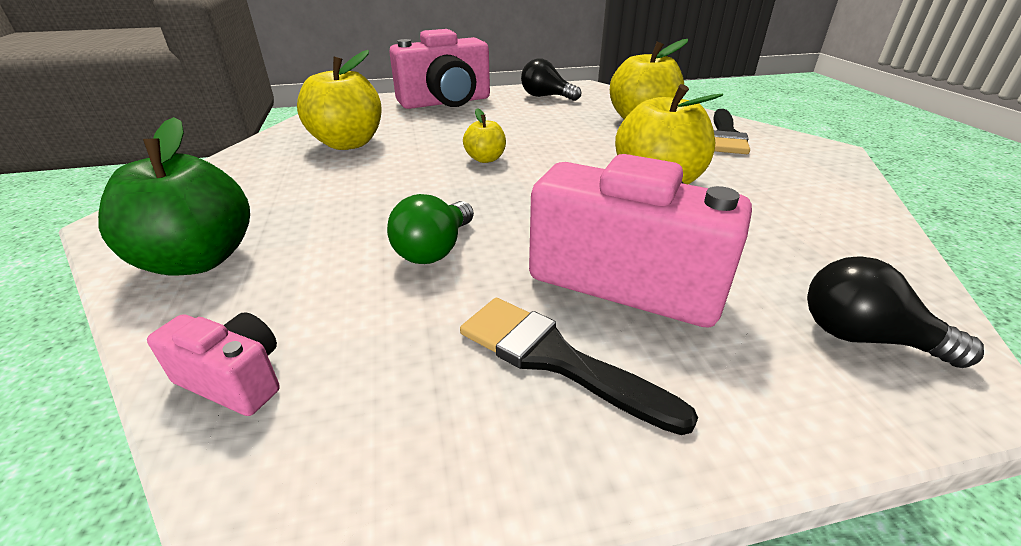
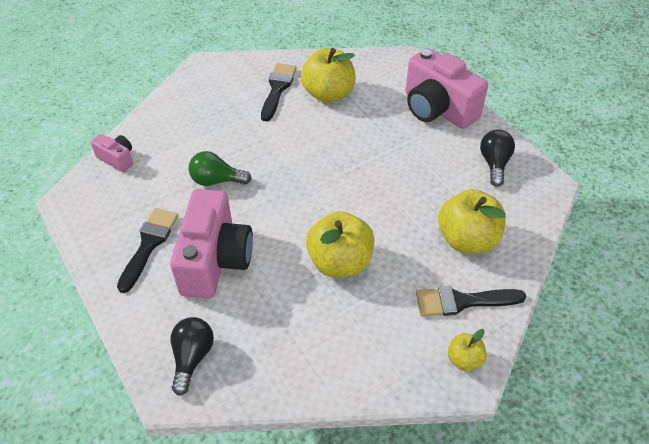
camera: 70 degrees right, 15 degrees up
(198, 260) = (182, 108): green apple -> none
(234, 380) = (117, 159): pink camera -> pink camera turned 60 degrees counterclockwise
(287, 171) = (277, 88): none -> black brush
(485, 159) = (336, 166): yellow apple -> yellow apple (464, 360)

